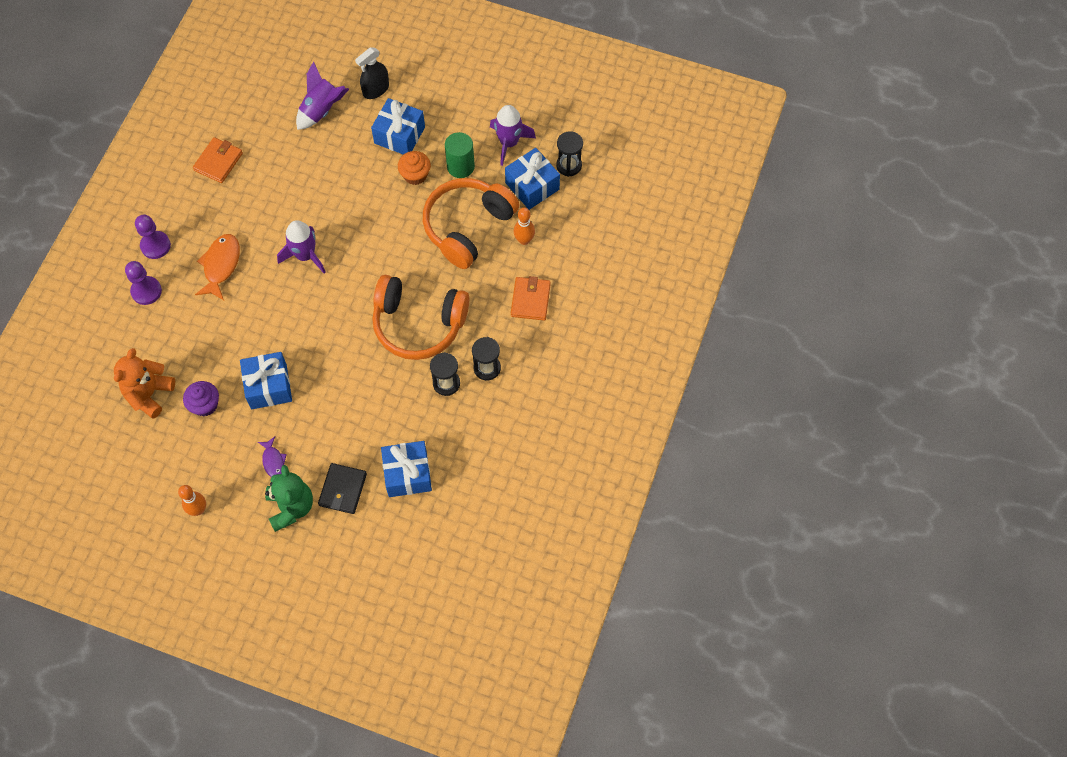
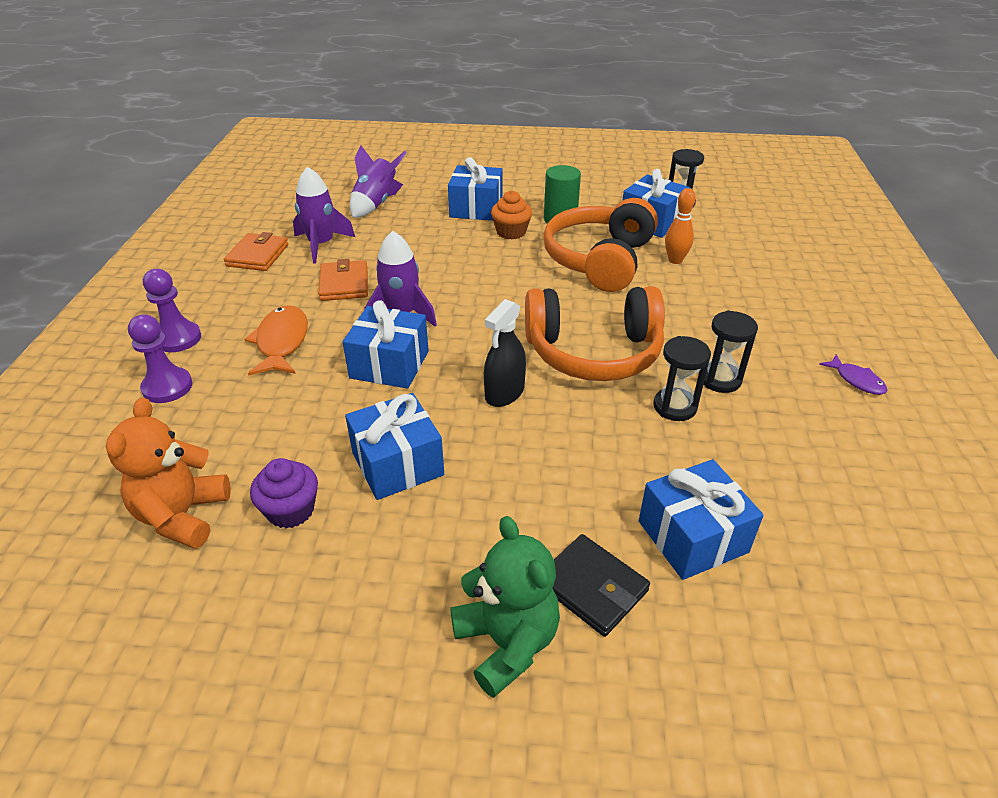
camera: 15 degrees left, 25 degrees down
(198, 510) = (313, 696): orange bowling pin -> none
(273, 461) = (443, 570): purple fish -> purple fish (856, 380)
(284, 303) = (389, 364): none -> blue gift
(343, 489) = (592, 587): black wallet -> black wallet turned 45 degrees counterclockwise
(376, 89) = (433, 184): black spray bottle -> black spray bottle (504, 393)
(509, 143) = (602, 198): purple rocket -> purple rocket (321, 245)
(530, 300) = (724, 306): orange wallet -> orange wallet (344, 284)

